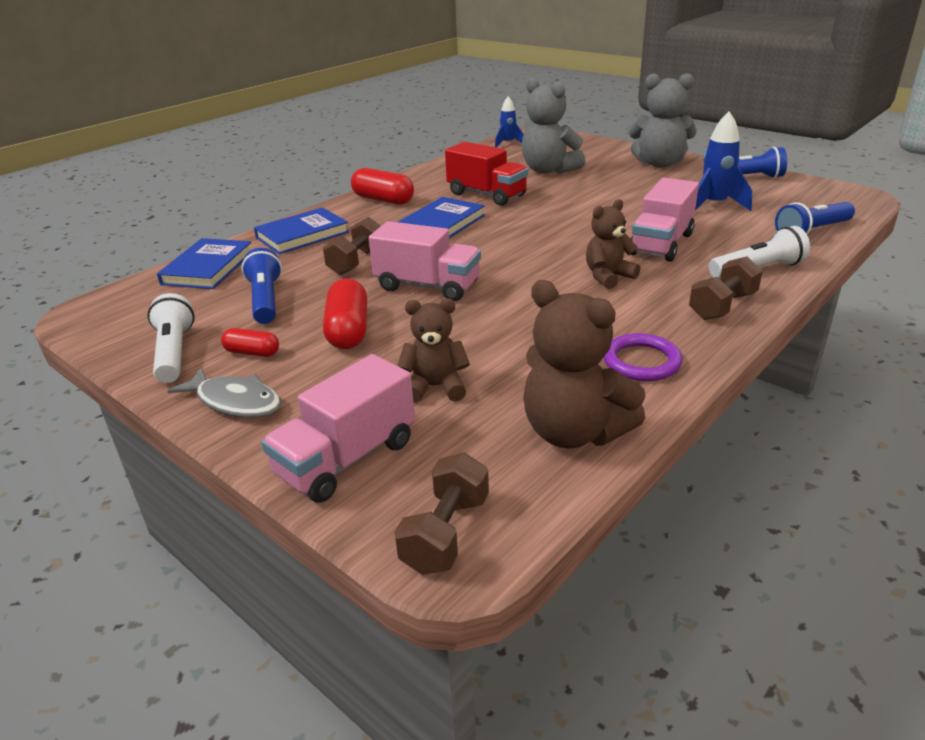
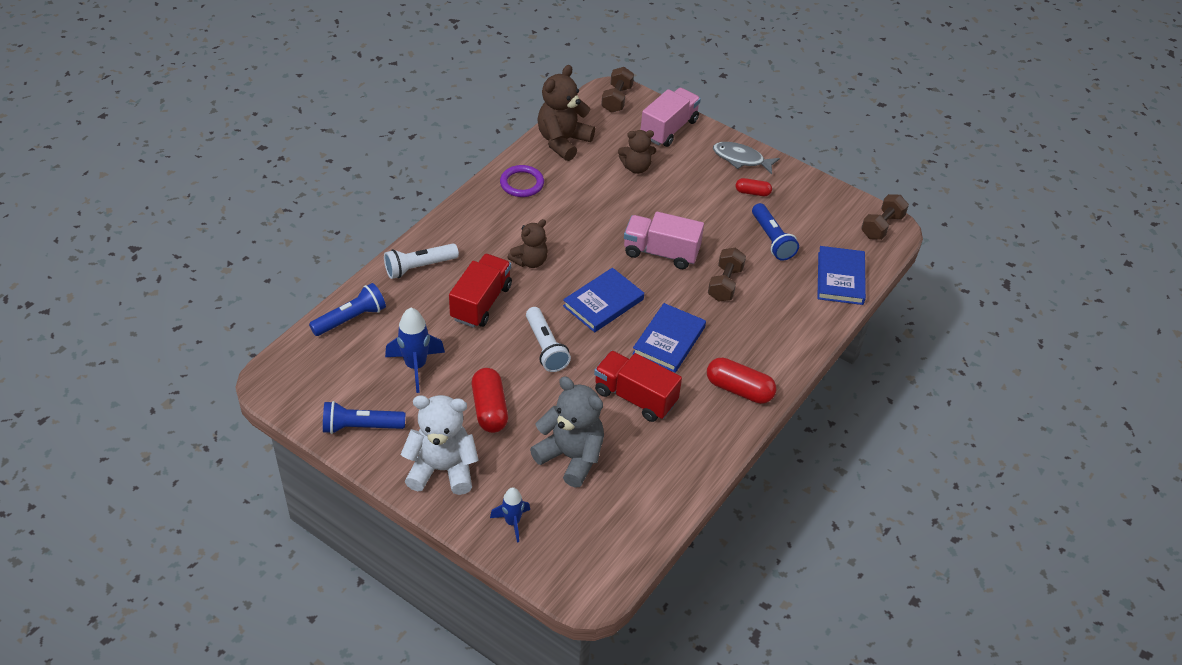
camera: 170 degrees right, 15 degrees up
(174, 352) = (801, 193): white flashlight -> white flashlight (545, 347)
(302, 235) = (789, 325): blue book -> blue book (603, 303)
(348, 330) = (701, 210): red capsule -> red capsule (489, 409)
(508, 144) = (624, 547): blue rocket -> blue rocket (512, 522)
(574, 432) = (563, 141): brown teddy bear -> brown teddy bear turned 90 degrees counterclockwise
(659, 164) = (442, 469): grey teddy bear -> white teddy bear
(661, 244) = (481, 302): pink truck -> red truck
(722, 306) = (459, 228): brown dumbbell -> brown dumbbell (882, 226)

